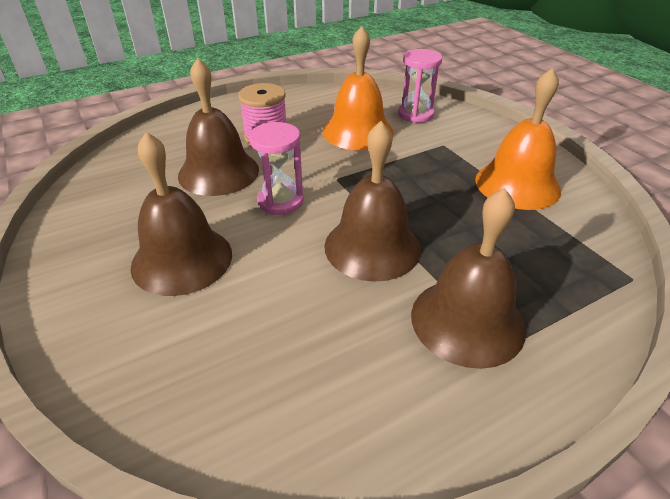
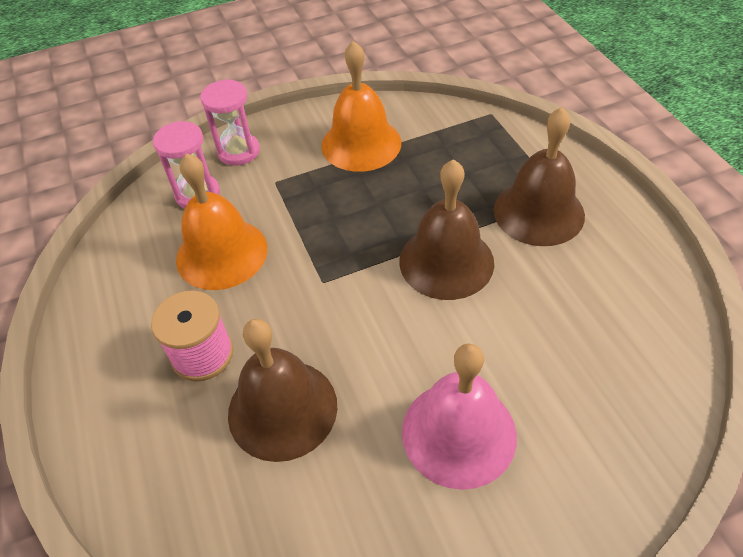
camera: 80 degrees left, 10 degrees up
(182, 259) = (459, 433): brown bell -> pink bell
(280, 201) = (360, 337): pink hourglass -> pink hourglass (238, 151)

